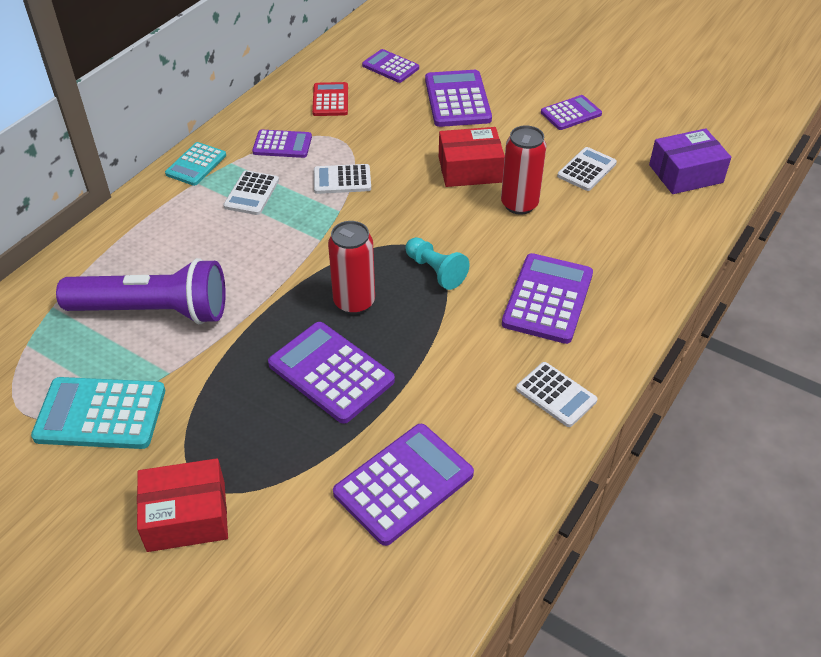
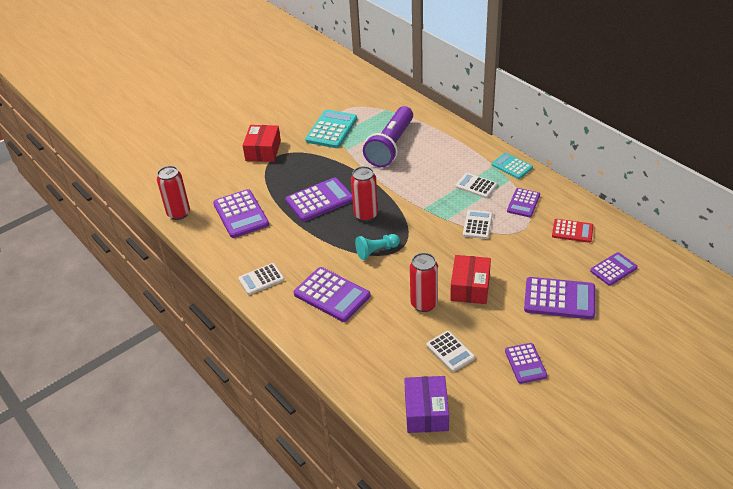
camera: 110 degrees right, 5 degrees down
(435, 603) = (178, 213): none -> red can

